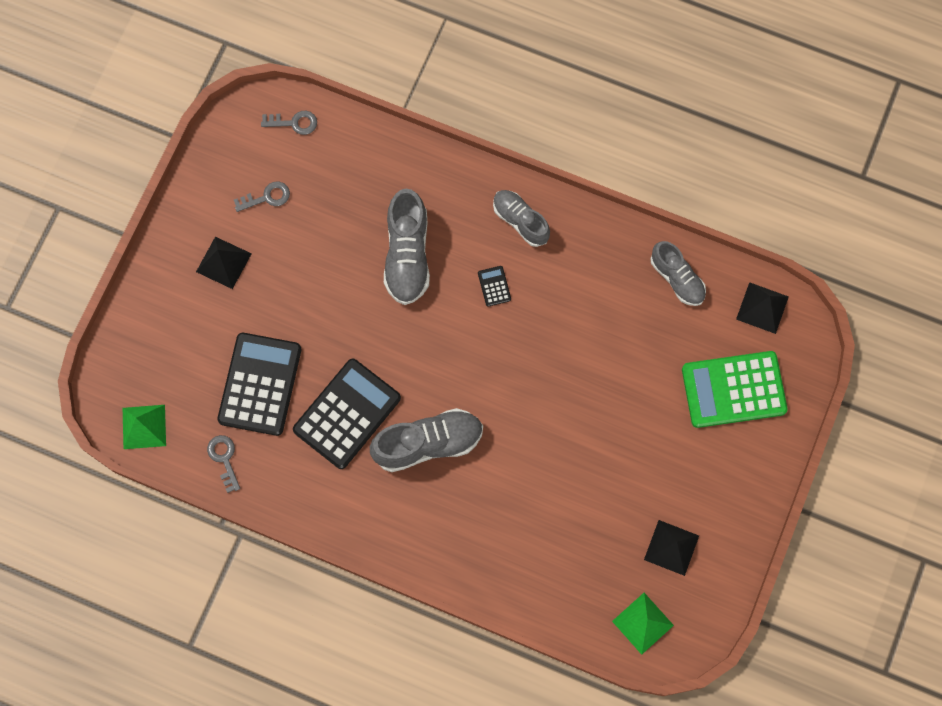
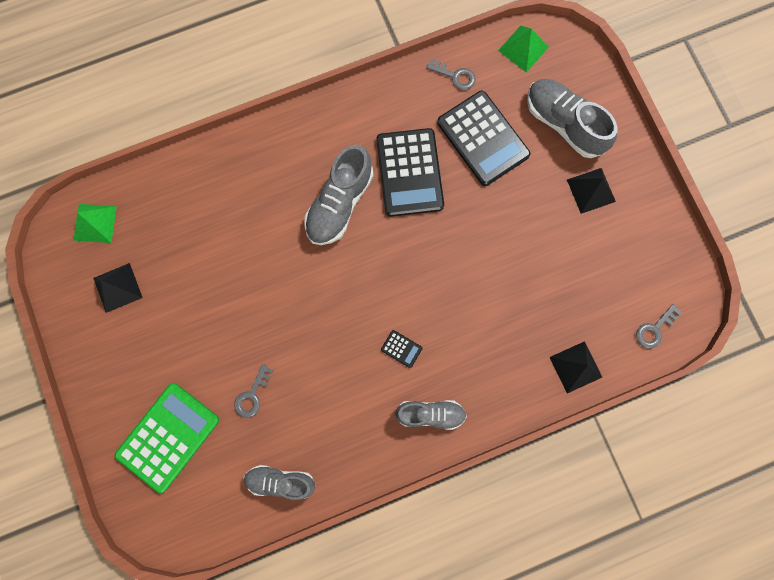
camera: 135 degrees right, 5 degrees up
(267, 197) = (613, 260): grey key -> grey key (252, 395)
(407, 255) = (480, 312): grey shoe -> grey shoe (564, 123)
(762, 308) = (200, 520): black pyramid -> black pyramid (575, 367)

